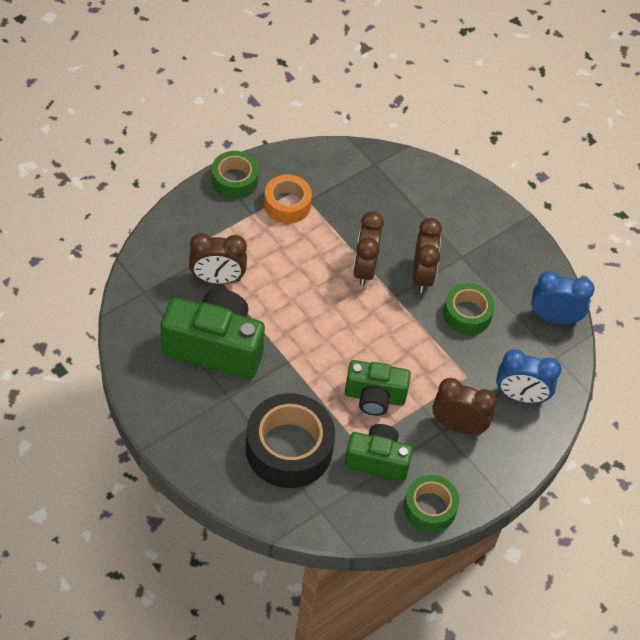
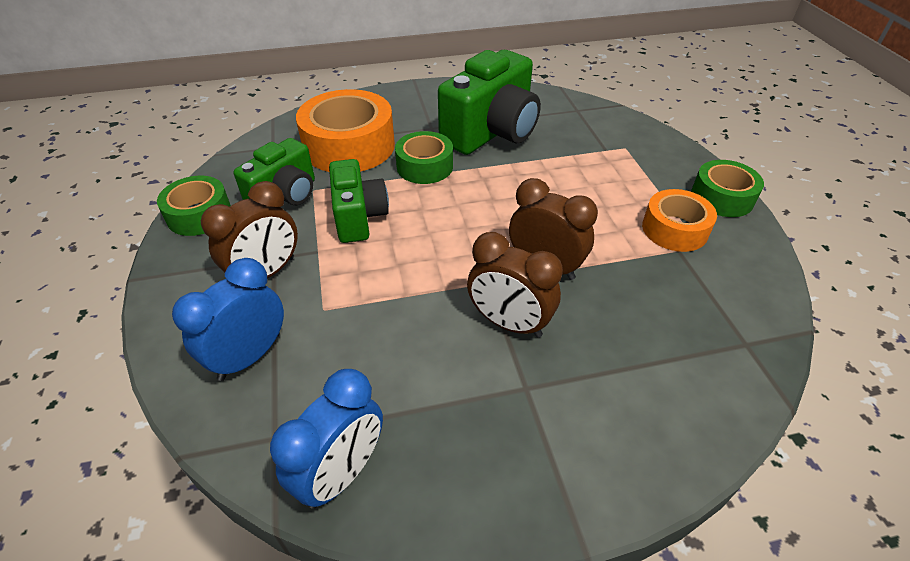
camera: 120 degrees right, 10 degrees down
(217, 279) = (575, 152): brown clock -> none
(289, 449) = (349, 146): black tape -> orange tape
(374, 397) = (359, 217): green camera -> green camera turned 135 degrees clockwise
(467, 314) = (417, 350): green tape -> green tape (424, 166)

